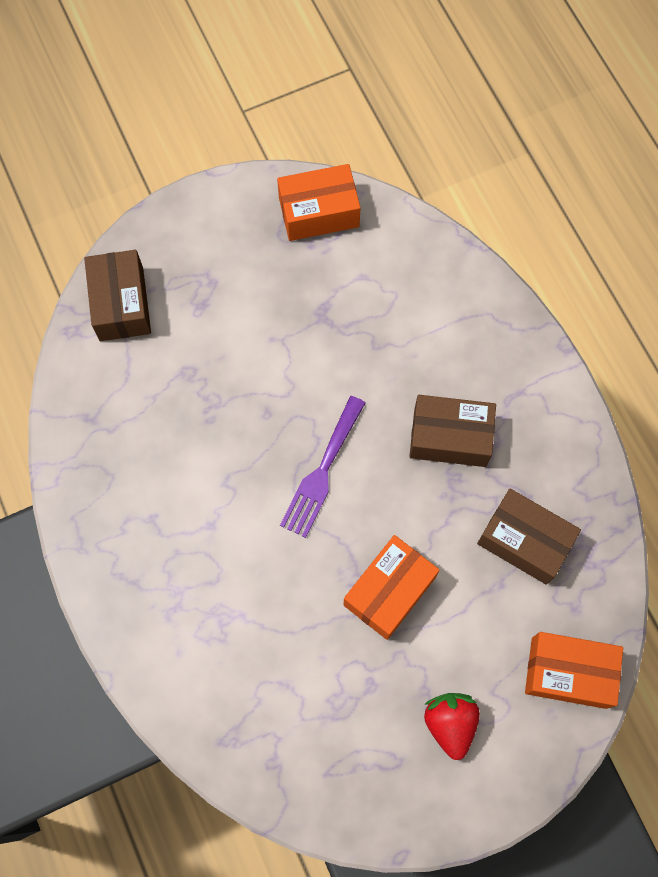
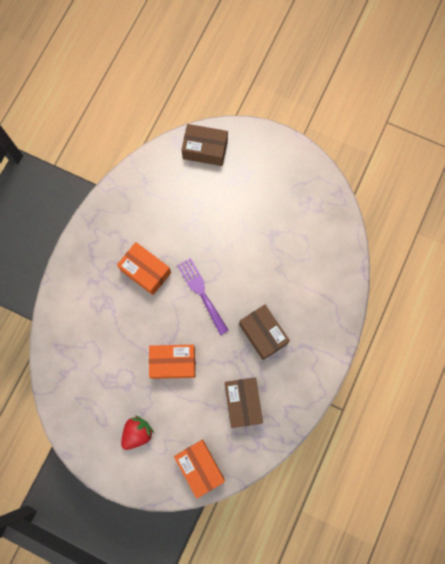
camera: 50 degrees right, 5 degrees up
(121, 304) = (205, 149): brown box -> brown box turned 60 degrees clockwise
(319, 212) = (319, 194): orange box -> orange box (145, 271)
(322, 472) = (201, 292): purple fork -> purple fork turned 75 degrees clockwise

